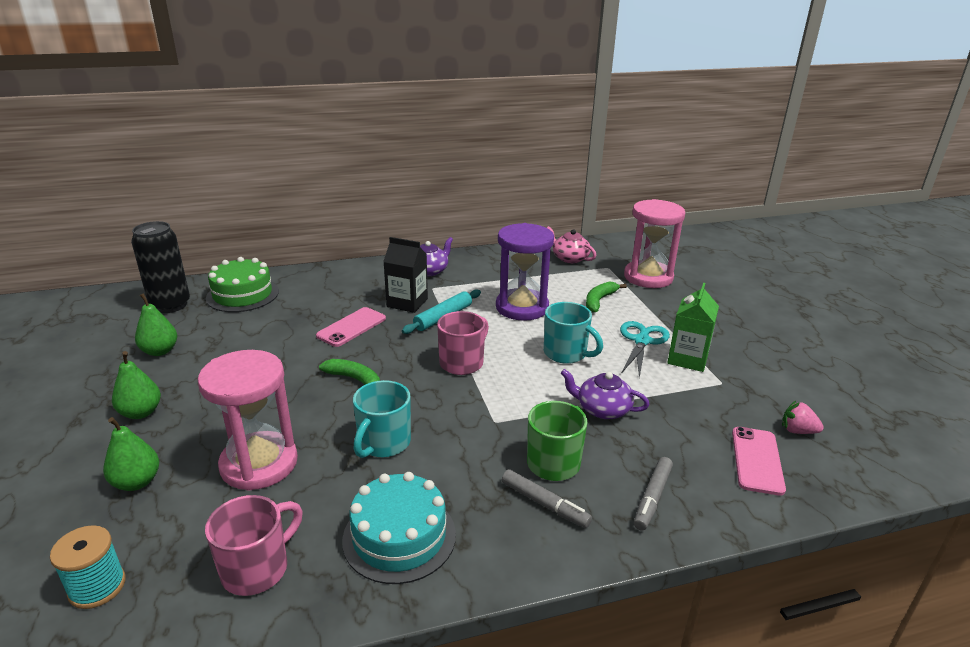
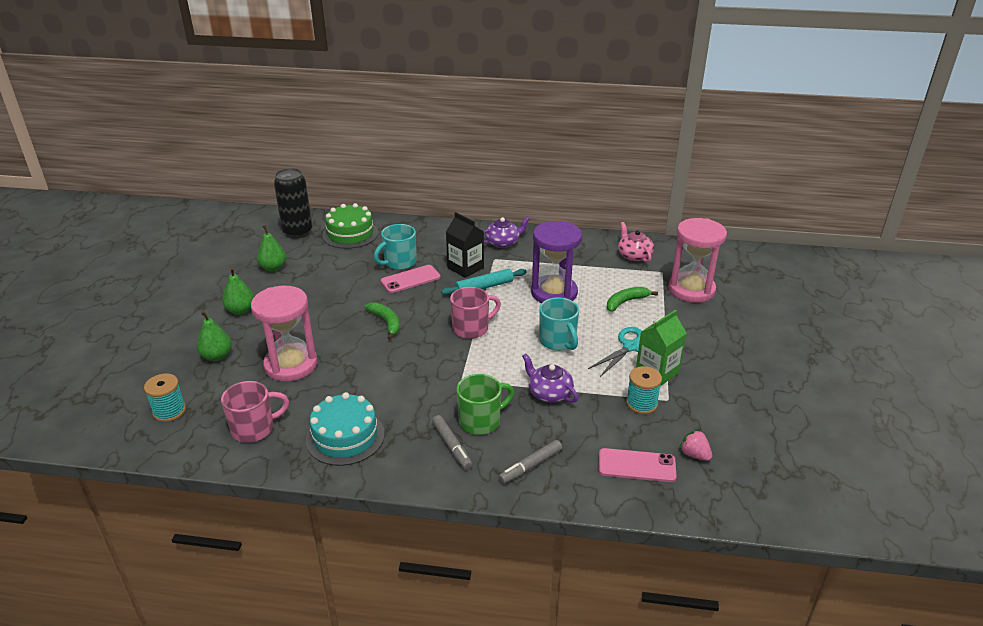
camera: 25 degrees right, 5 degrees up
(383, 443) = (375, 373): turquoise mug -> turquoise mug (399, 262)
(702, 394) = (641, 404): none -> turquoise spool
(757, 460) = (636, 465): pink phone -> pink phone turned 60 degrees clockwise

